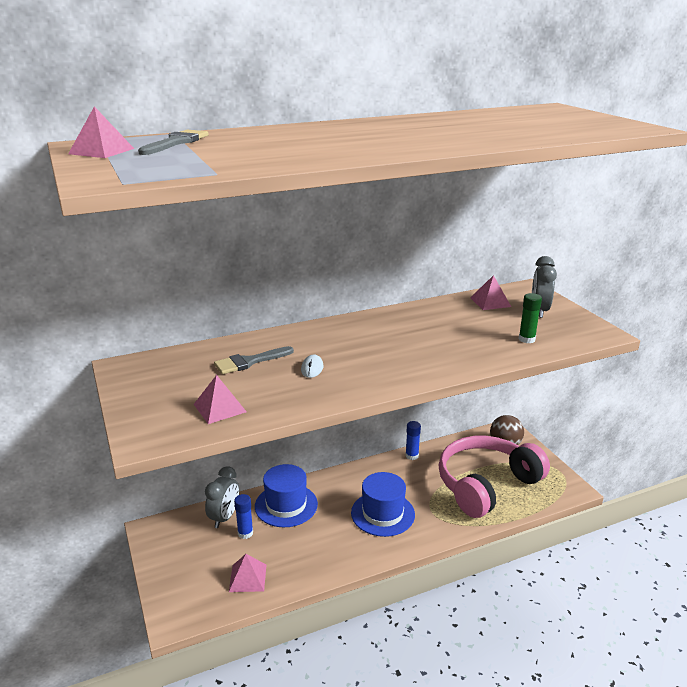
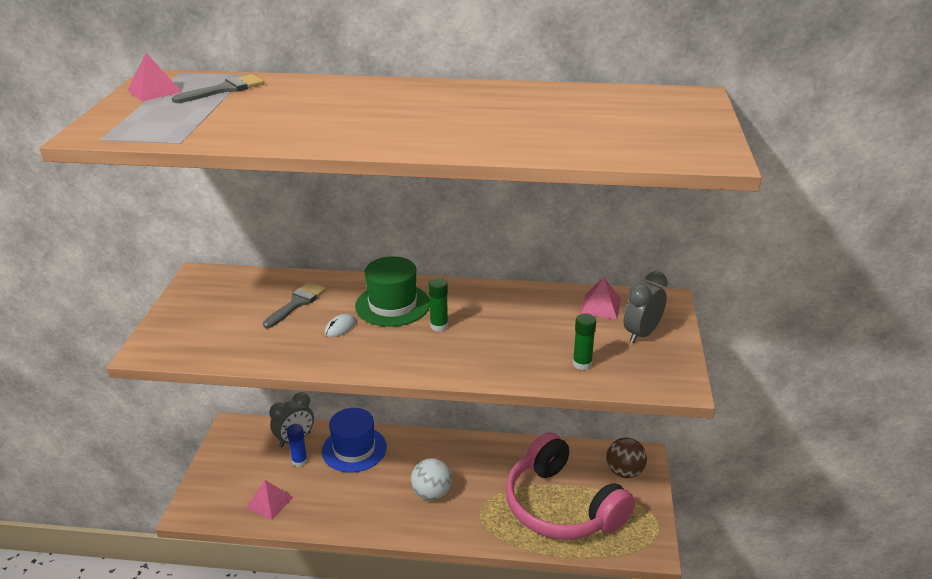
camera: 30 degrees right, 5 degrees up
(220, 408) = (227, 341): pink pyramid -> none
(249, 362) = (297, 303): grey brush -> grey brush turned 120 degrees clockwise
(335, 341) = (392, 305): none -> green hat
(382, 513) = (431, 493): blue hat -> white ball
(392, 345) = (439, 326): none -> green glue stick
(412, 456) = (513, 446): blue glue stick -> none
(486, 484) = (561, 506): pink headphones -> pink headphones turned 120 degrees counterclockwise

